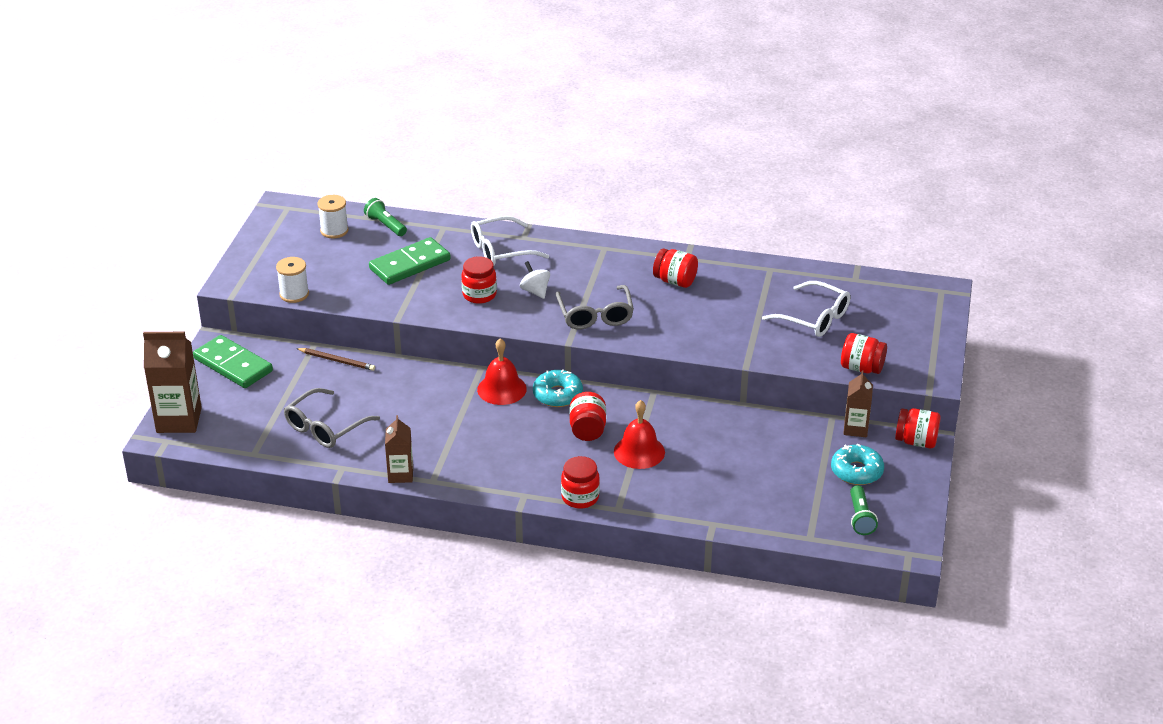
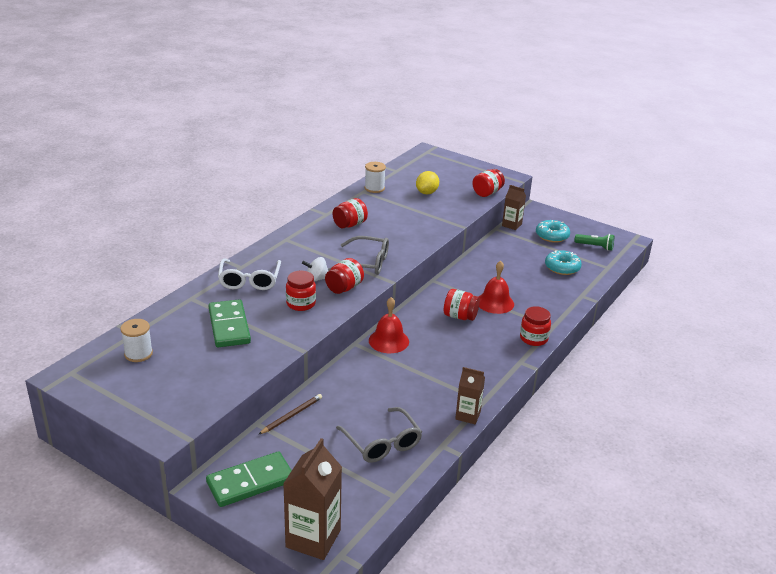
camera: 70 degrees left, 5 degrees down
(294, 294) = (218, 398): white spool -> white spool (374, 188)
(385, 225) = (158, 325): green flashlight -> none
(557, 395) = (412, 318): turquoise donut -> turquoise donut (562, 267)
(814, 318) = (427, 192): white glasses -> yellow lemon
(916, 441) = (533, 211): red jar -> red jar (344, 288)

